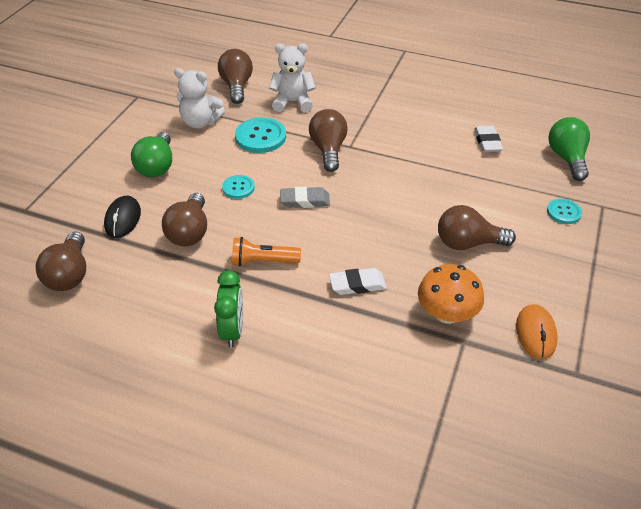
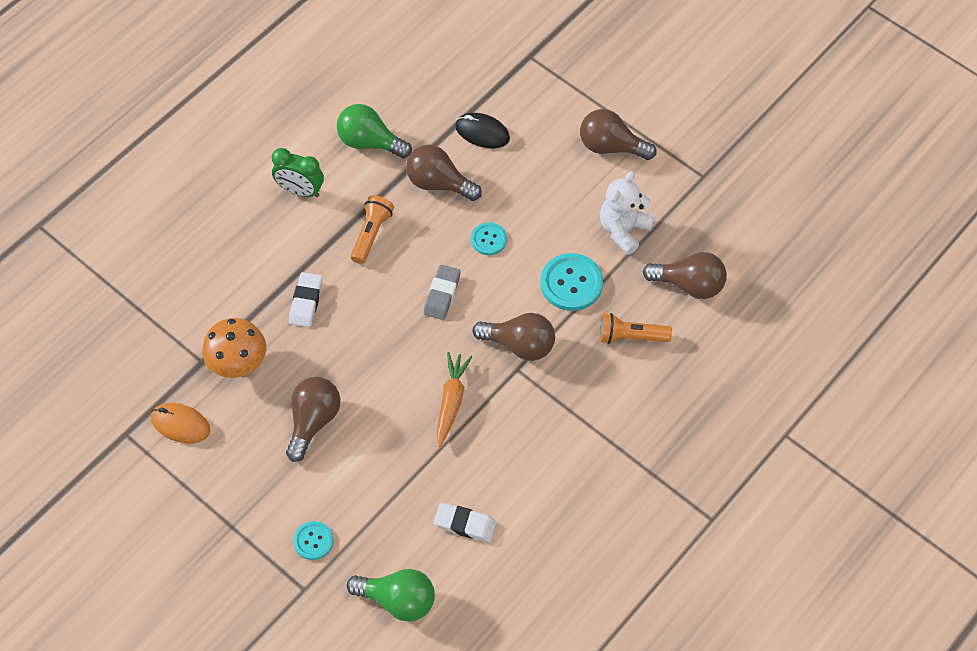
camera: 110 degrees right, 15 degrees up
(69, 274) = (423, 84): brown light bulb -> brown light bulb (611, 146)
(157, 166) = (556, 174): green light bulb -> green light bulb (370, 142)
(292, 102) = (630, 337): white teddy bear -> orange flashlight
(397, 172) = (451, 401): none -> orange carrot

